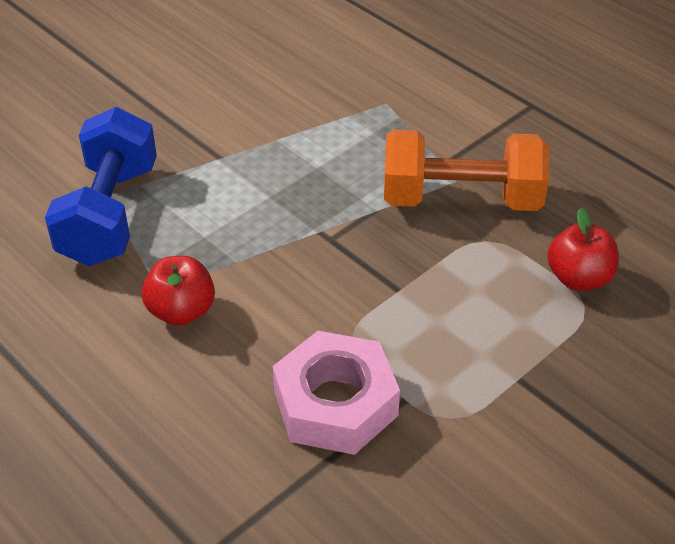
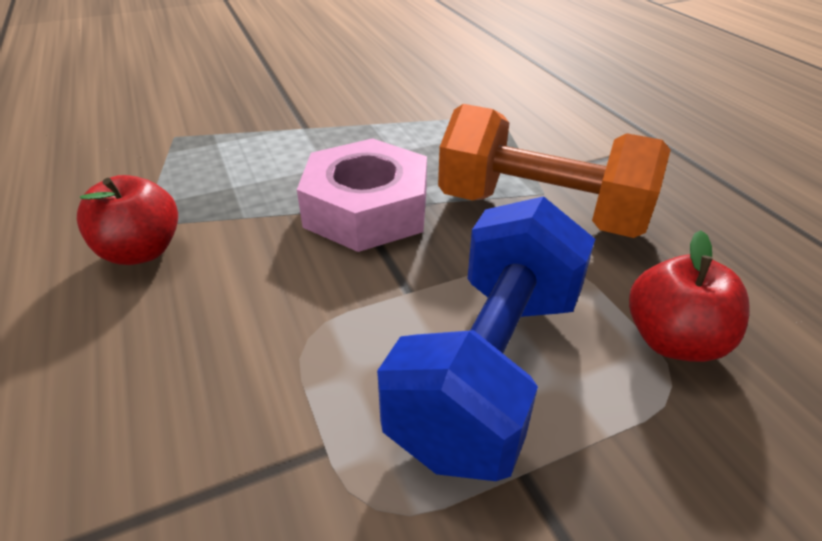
camera: 20 degrees right, 5 degrees down
(109, 214) = (162, 150): blue dumbbell -> blue dumbbell (489, 369)
(335, 403) = (222, 423): pink nut -> pink nut (367, 209)

